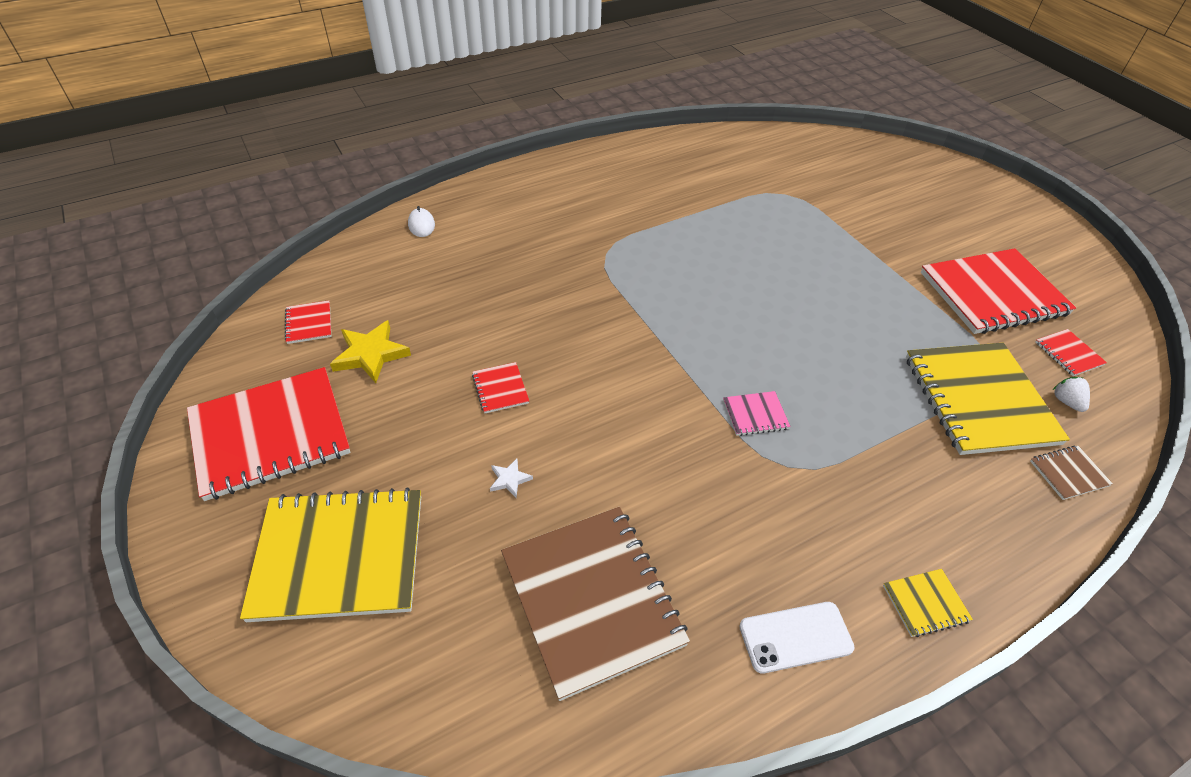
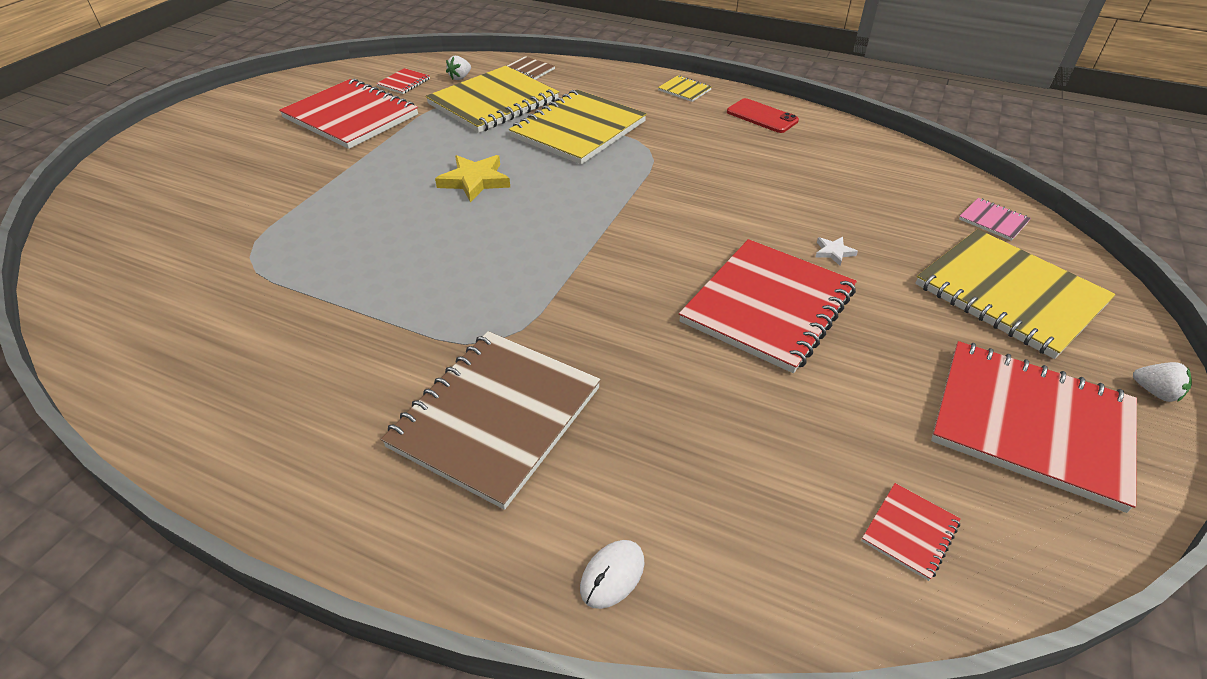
camera: 125 degrees left, 5 degrees down
(185, 536) = (1155, 392): none -> white strawberry
(370, 354) = (862, 429): yellow star -> yellow star (475, 181)
(500, 389) = (768, 306): red notebook -> red notebook, size x2.38
(592, 599) = (849, 180): brown notebook -> brown notebook (495, 417)
(755, 415) = (619, 174): pink notebook -> pink notebook (993, 220)
(795, 637) = (762, 116): white phone -> red phone
(870, 434) = (578, 129): none -> yellow notebook

